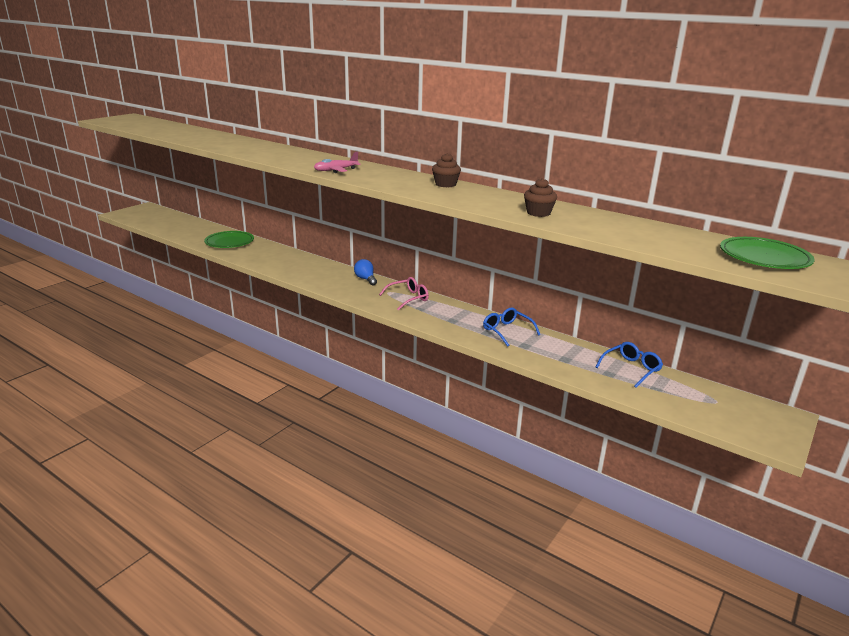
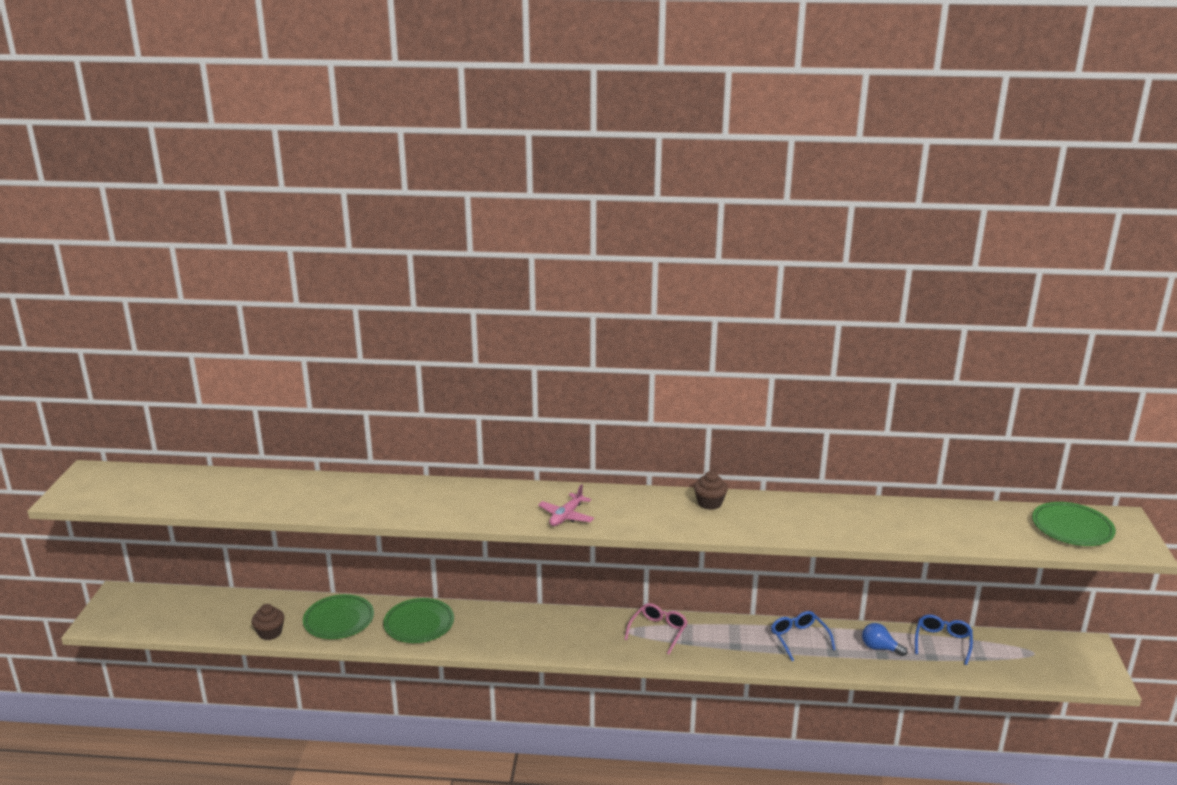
camera: 30 degrees left, 0 degrees up
(268, 255) = (419, 624): none -> green plate
(365, 279) = (581, 619): blue light bulb -> blue light bulb (880, 648)
(507, 331) = (799, 639): blue glasses -> blue glasses turned 45 degrees clockwise
(538, 213) = (849, 525): brown cupcake -> brown cupcake (270, 633)

